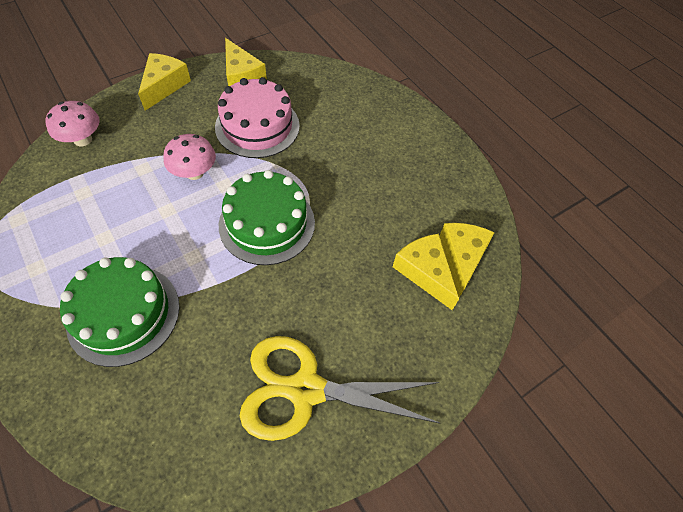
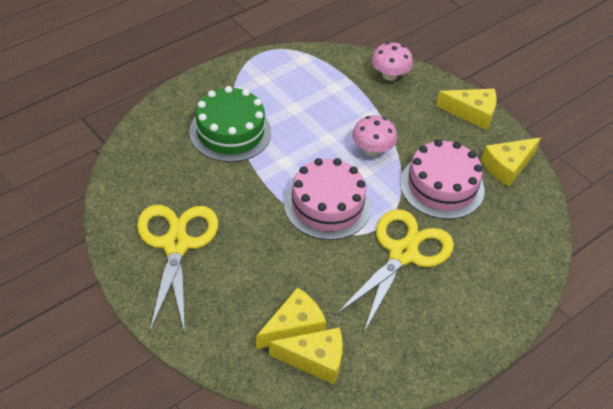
camera: 85 degrees right, 10 degrees down
(267, 223) = (327, 205): green cake -> pink cake
(337, 170) = (403, 254): none -> yellow scissors

